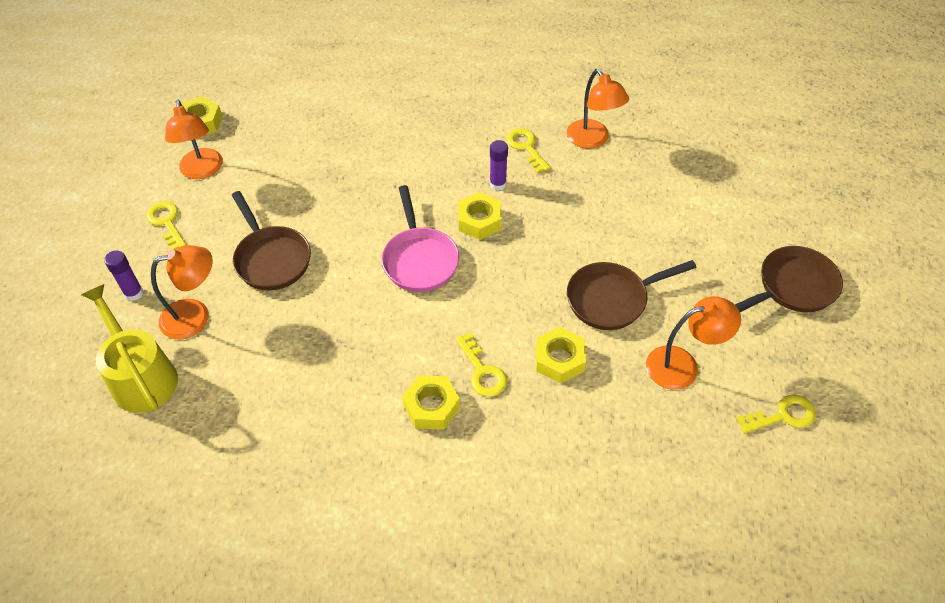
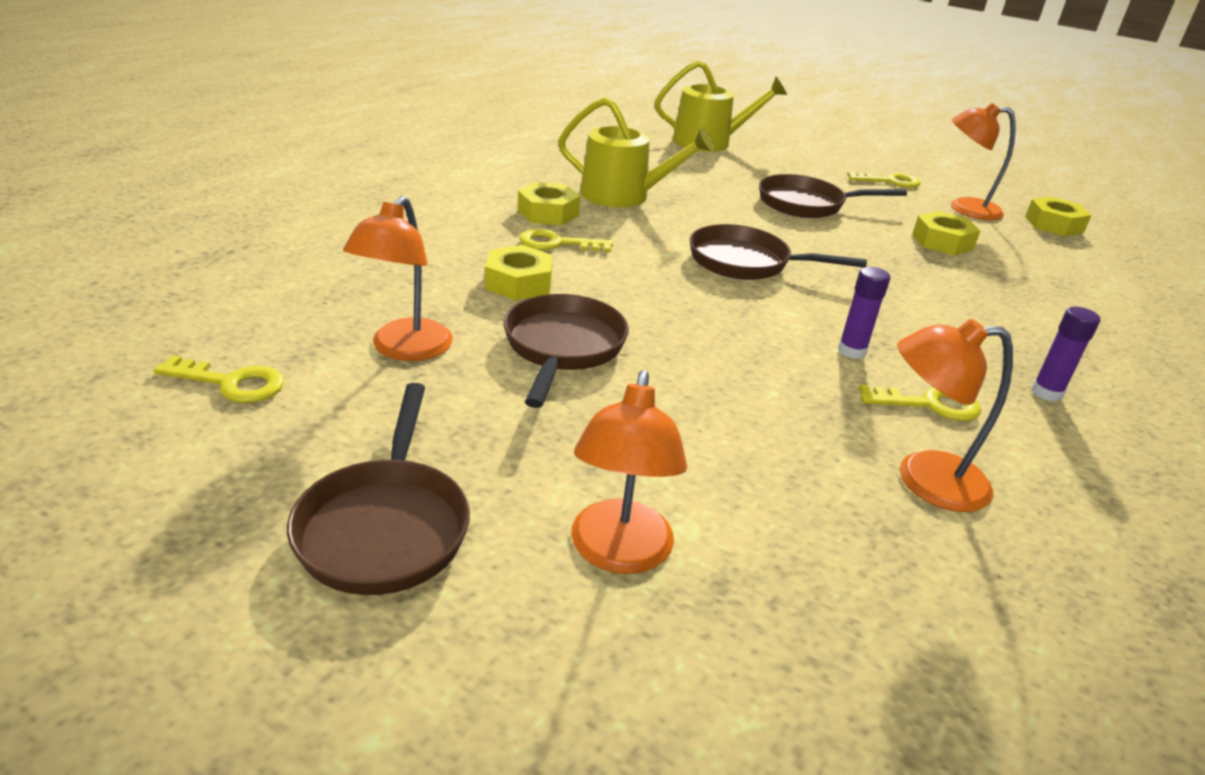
camera: 115 degrees right, 20 degrees down
(134, 293) = (804, 156): purple glue stick -> purple glue stick (1046, 393)
(195, 316) = (757, 167): orange lamp -> orange lamp (619, 553)
(351, 377) = (623, 196): none -> yellow watering can
(419, 260) = (746, 262): pink pan -> brown pan
(479, 221) = (784, 314): yellow nut -> yellow nut (942, 242)
(783, 415) = (231, 383): yellow key -> yellow key turned 90 degrees counterclockwise

